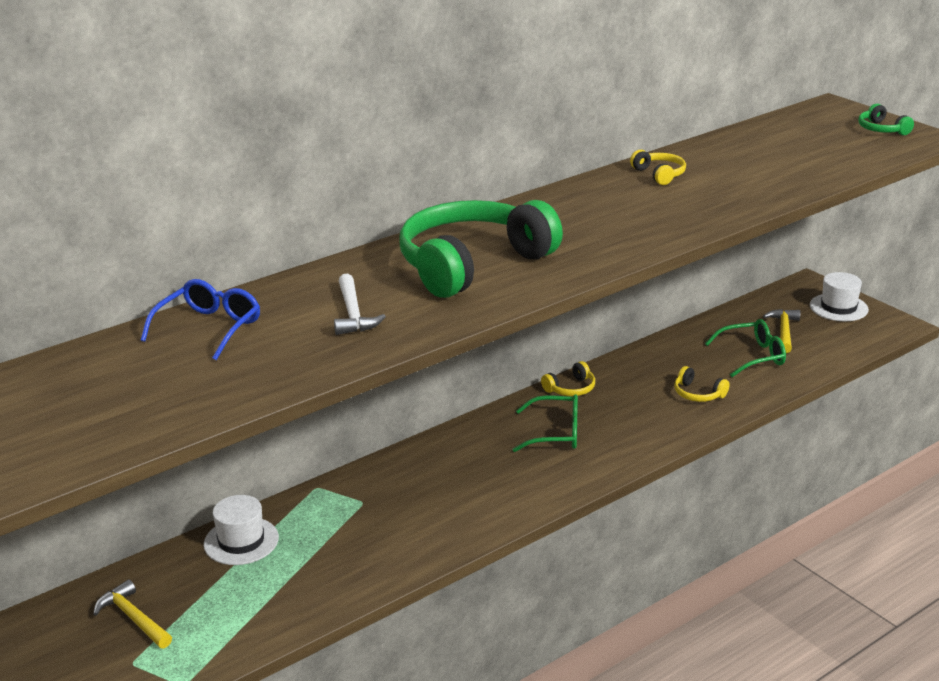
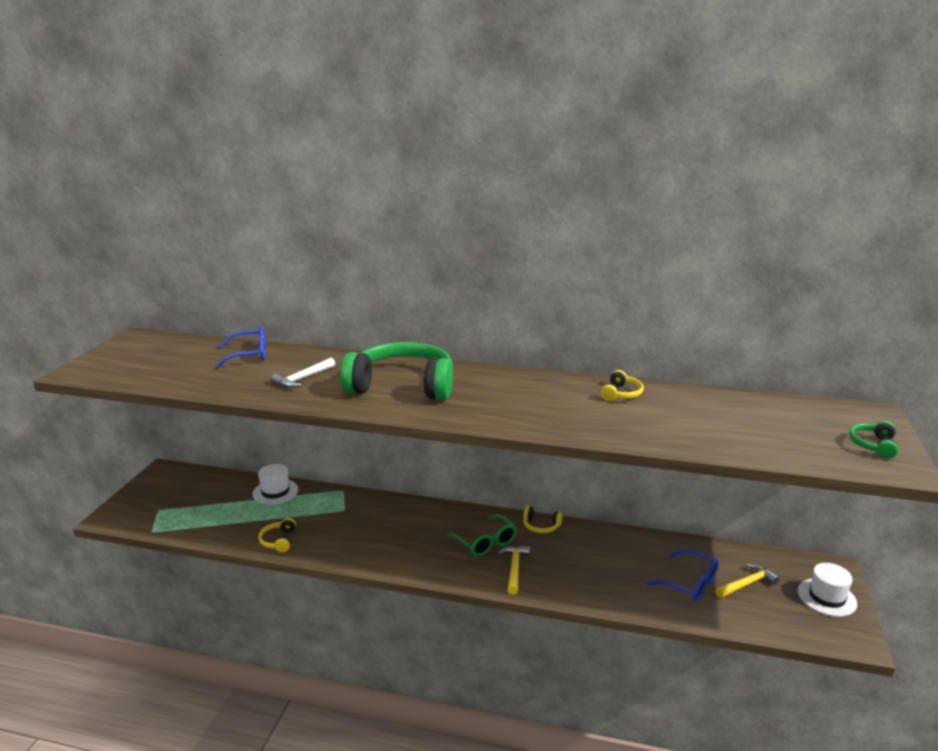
camera: 50 degrees right, 5 degrees down
(133, 618) = (191, 494): yellow hammer -> yellow hammer (514, 568)
(698, 394) = (606, 579): yellow headphones -> yellow headphones (278, 541)
(752, 356) = (690, 583): green glasses -> blue glasses

